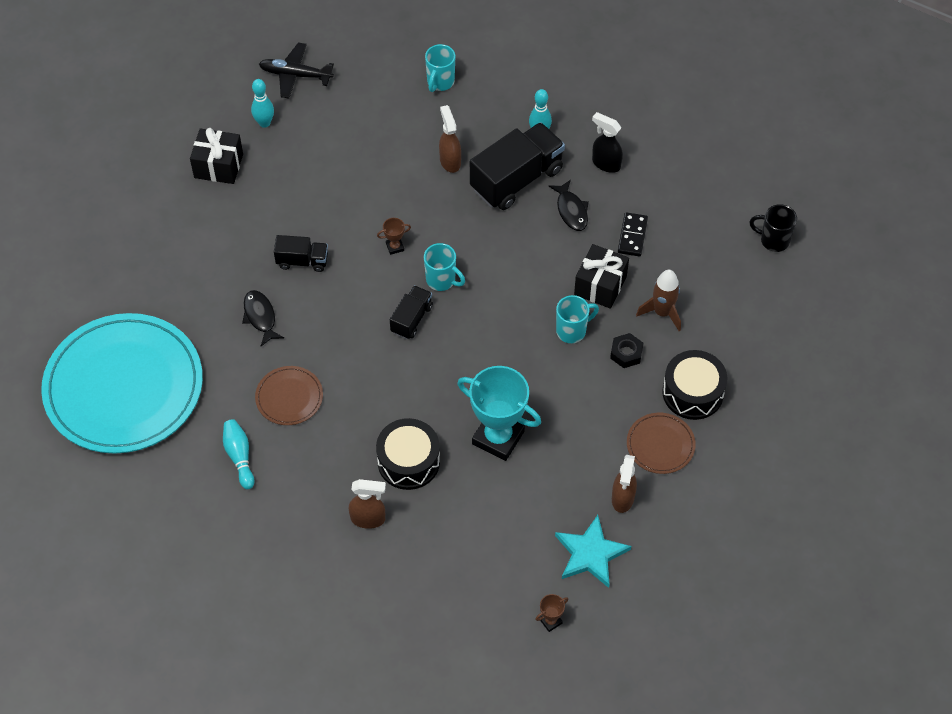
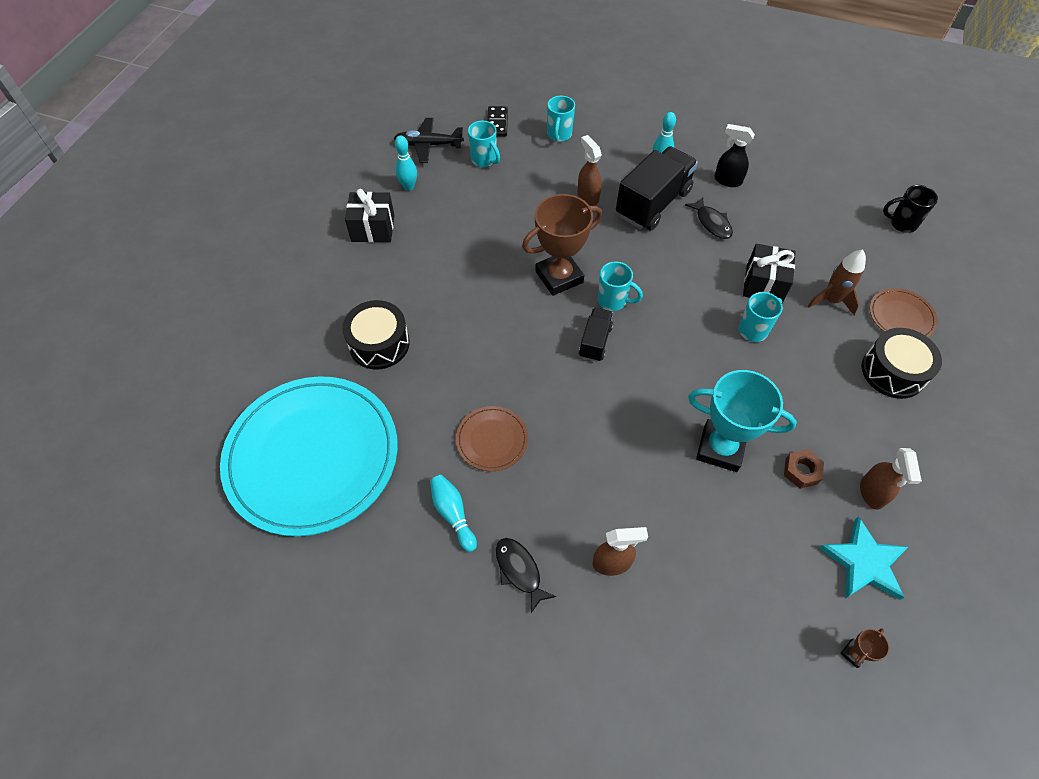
camera: 10 degrees left, 0 degrees up
(260, 317) = (443, 362): black fish -> black fish (519, 571)
(302, 261) = (473, 302): black truck -> none
(351, 102) = (484, 160): none -> turquoise mug
(395, 247) = (559, 277): brown trophy -> brown trophy, size x2.47
(408, 461) = (636, 489): black drum -> black drum (379, 344)
(565, 469) = (801, 471): none -> brown nut
(626, 353) = (813, 343): black nut -> none
(632, 236) = (775, 237): black domino -> black domino (497, 123)
(660, 445) = (885, 429): brown plate -> brown plate (901, 316)

